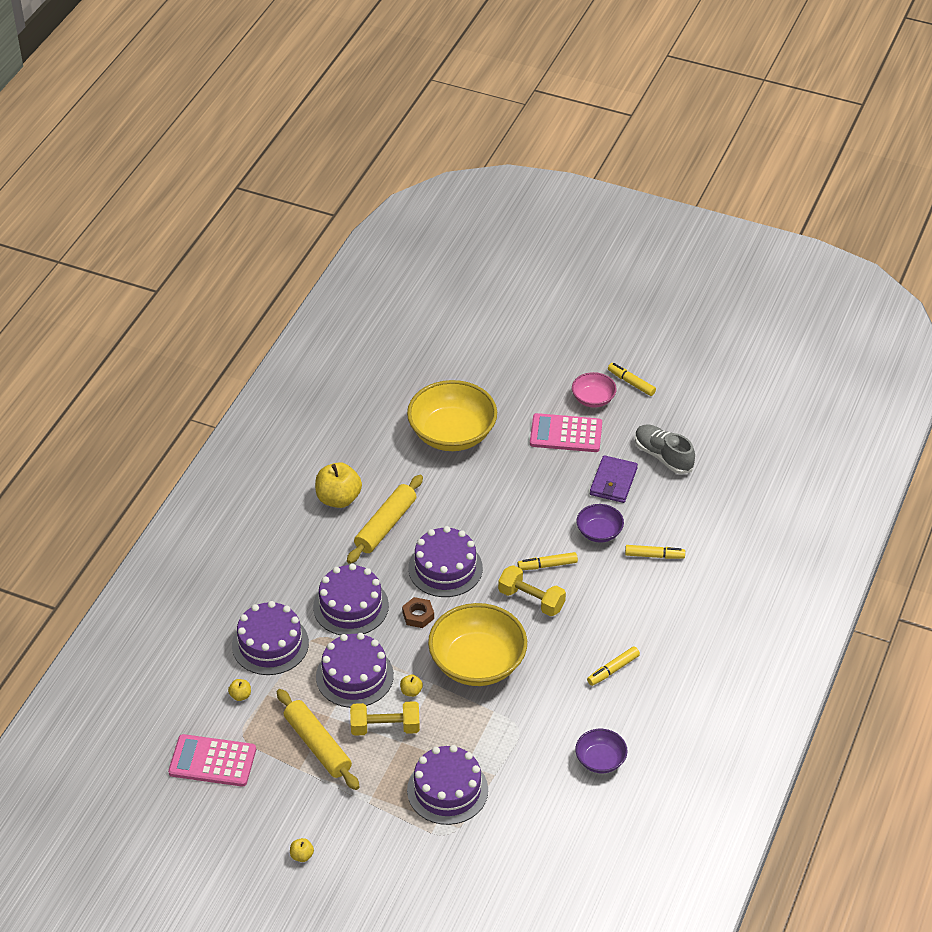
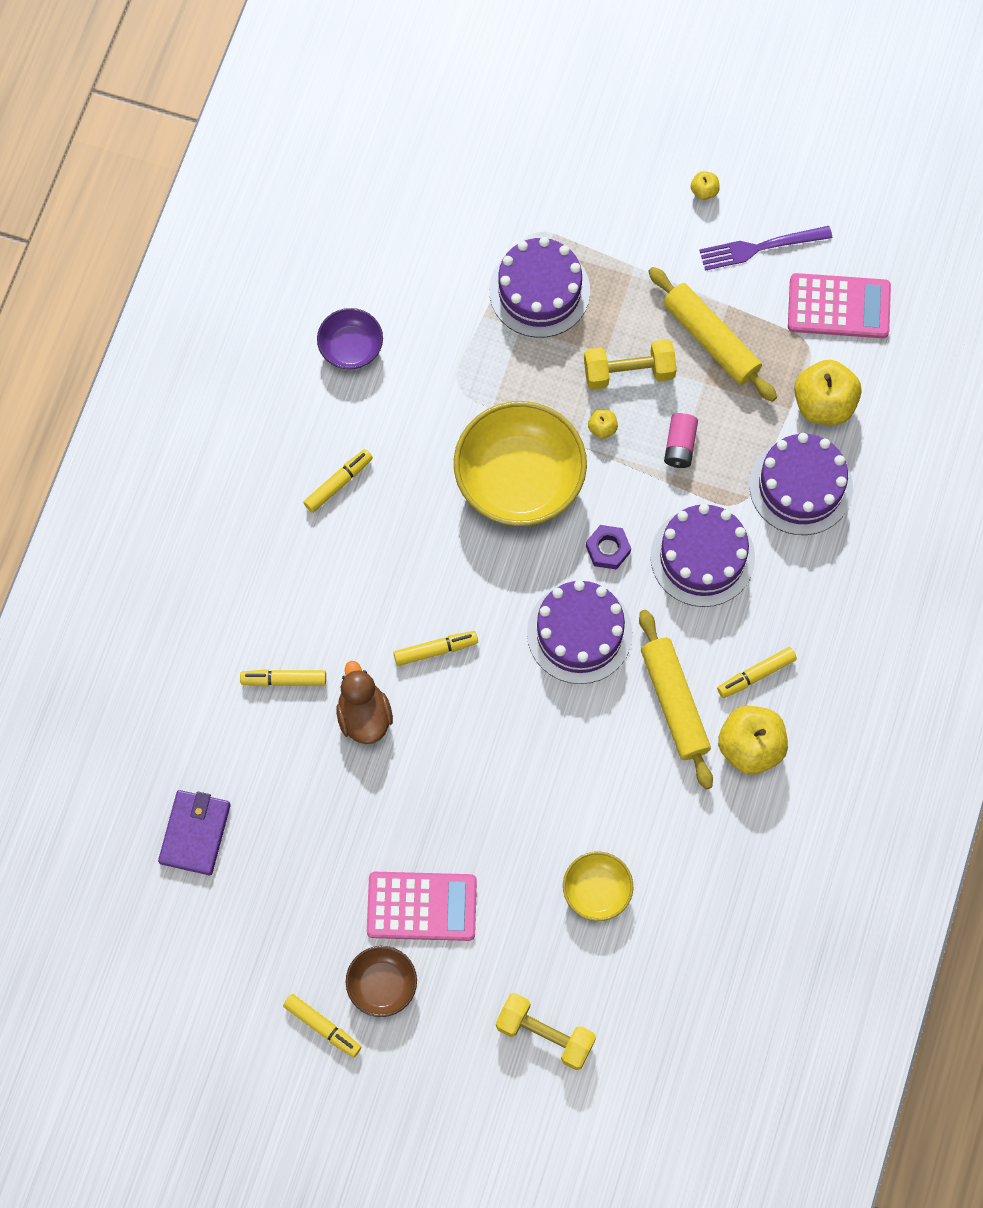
camera: 175 degrees right, 25 degrees up
(240, 695) = (824, 404): yellow apple -> yellow apple, size x2.22
(265, 809) = (760, 247): none -> purple fork
(327, 537) = (756, 675): none -> yellow marker
(354, 676) = (680, 446): purple cake -> pink battery
(385, 525) = (674, 703): yellow rolling pin -> yellow rolling pin turned 45 degrees counterclockwise
(418, 615) = (608, 549): brown nut -> purple nut
(452, 434) = (597, 891): yellow bowl -> yellow bowl, size x0.51
(531, 600) = (454, 588): yellow dumbbell -> yellow dumbbell (545, 1034)
(593, 399) = (382, 985): pink bowl -> brown bowl
(599, 532) = (364, 716): purple bowl -> brown duck
(613, 482) = (346, 815): purple wallet -> purple wallet (195, 833)
(663, 456) = (271, 872): grey shoe -> none

